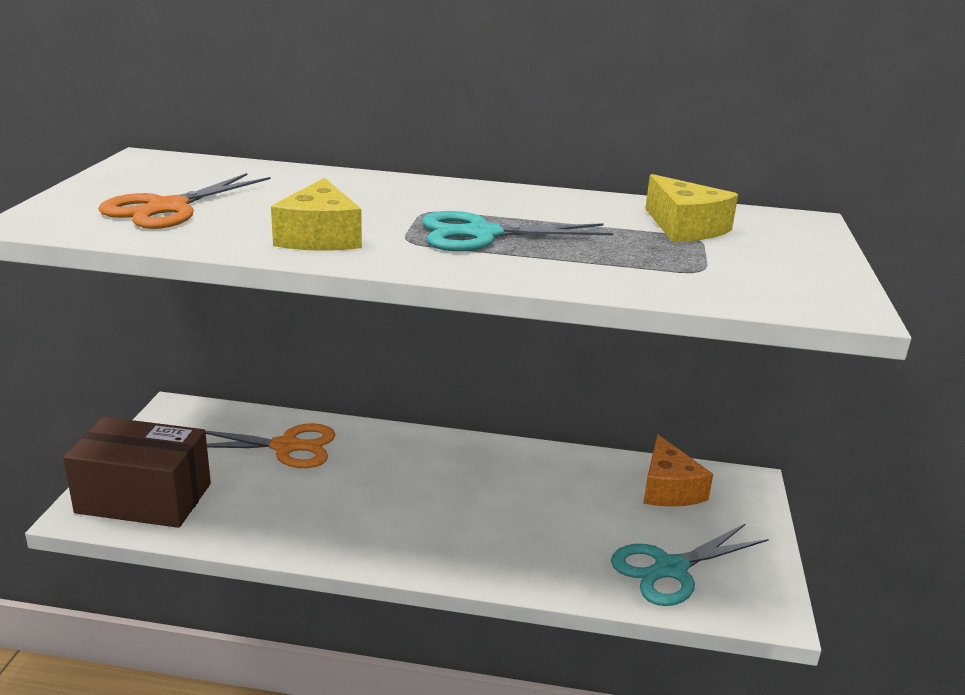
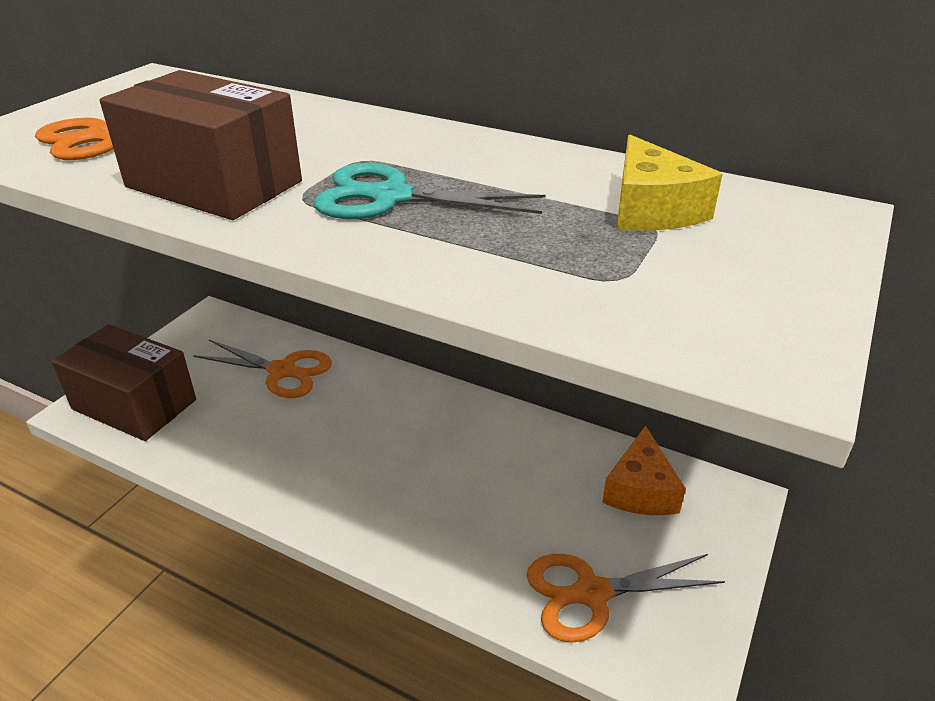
camera: 20 degrees right, 10 degrees up
(320, 237) = (214, 184): yellow cheese -> brown box
(671, 569) = (592, 593): turquoise scissors -> orange scissors

